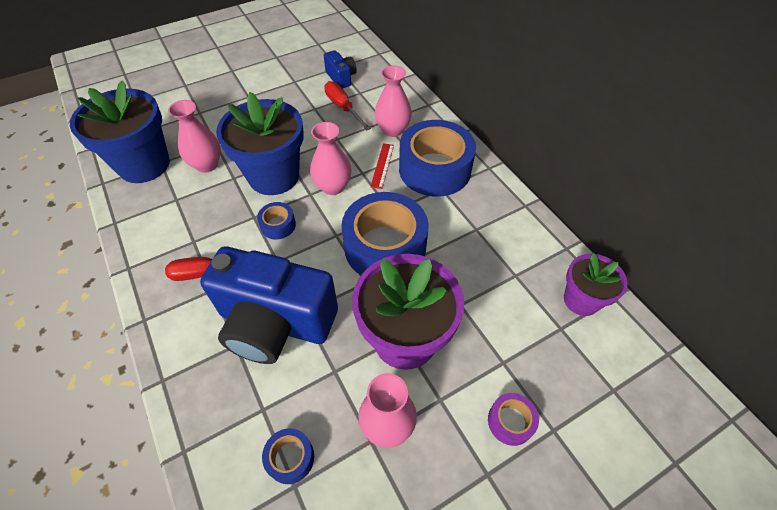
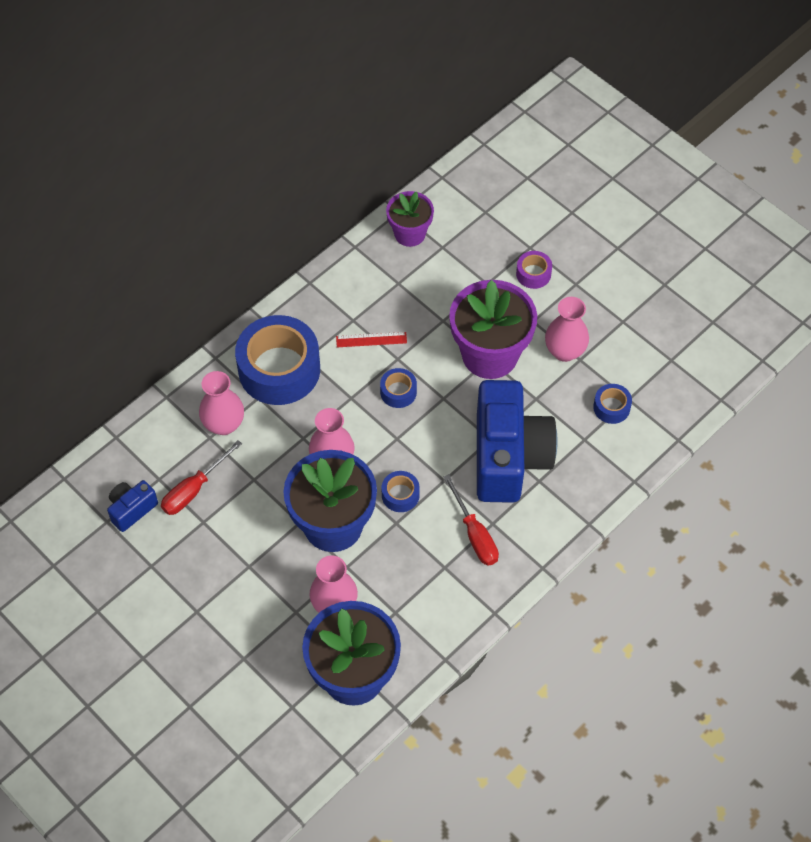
camera: 105 degrees left, 5 degrees up
(382, 165) = (286, 421): red ruler -> red ruler (371, 339)
(385, 247) = (398, 392): blue tape -> blue tape, size x0.44

